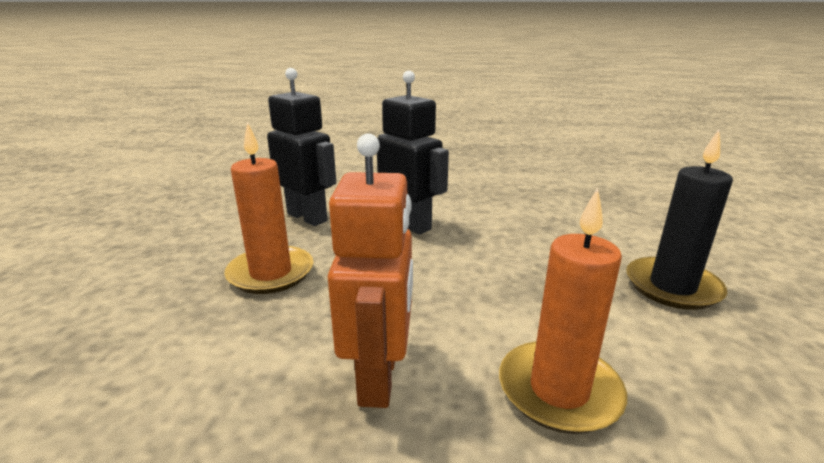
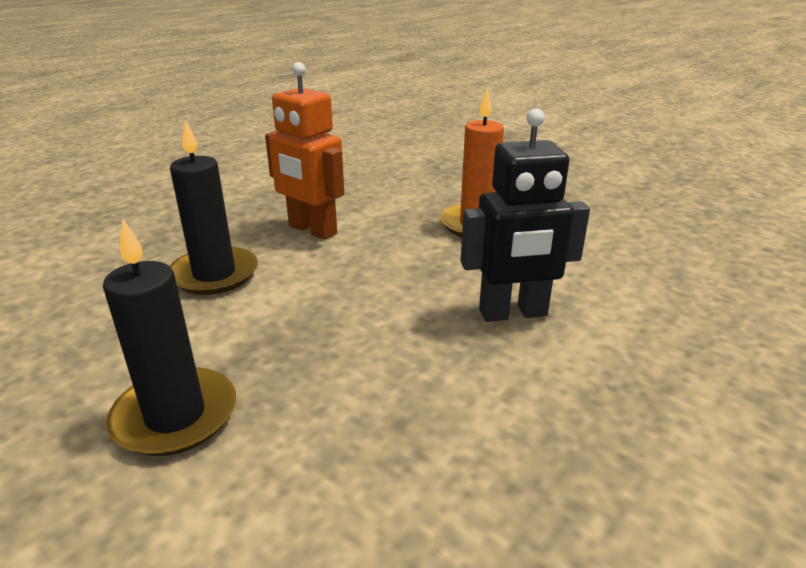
camera: 125 degrees right, 5 degrees up
(307, 217) = (588, 261): black robot -> none
(559, 390) = (214, 274): orange candle -> black candle

